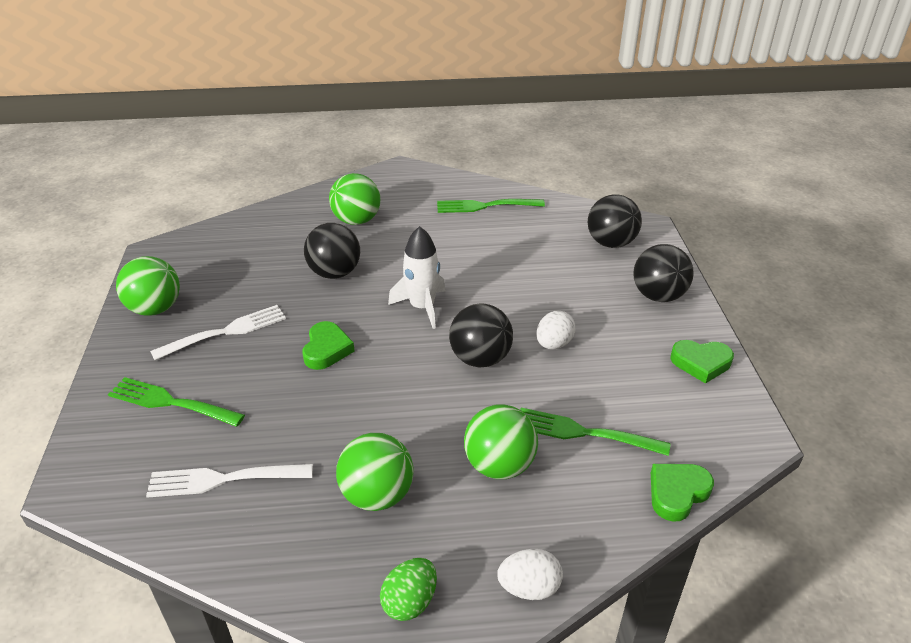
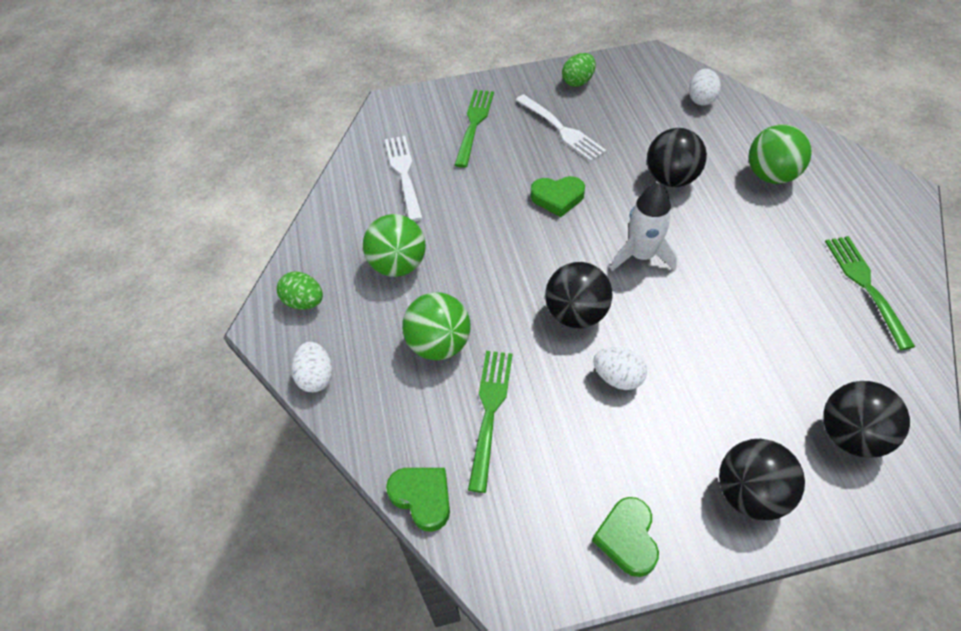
camera: 85 degrees right, 15 degrees up
(155, 308) = (578, 82): green ball -> green egg
(239, 236) = (701, 99): none -> white egg

